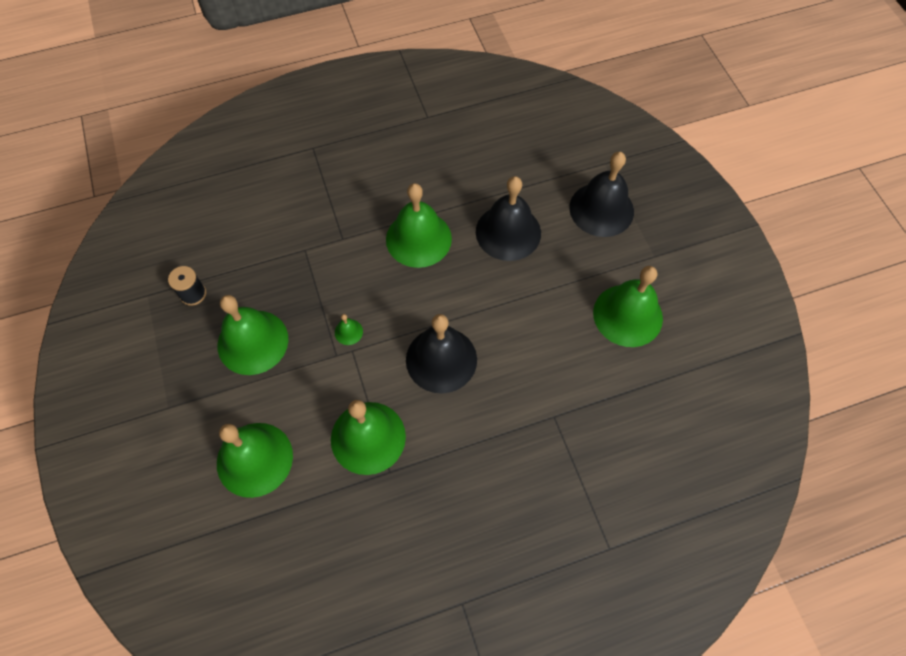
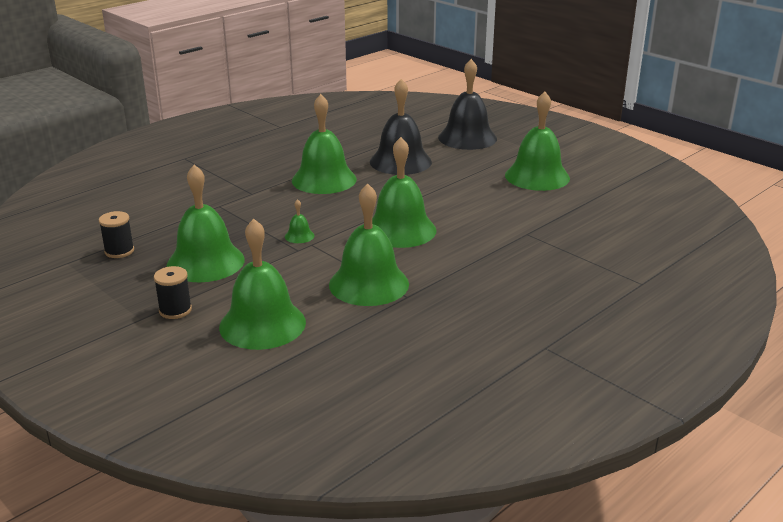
camera: 25 degrees left, 35 degrees down
(198, 407) = (175, 310): none -> black spool
(441, 359) = (400, 230): black bell -> green bell

